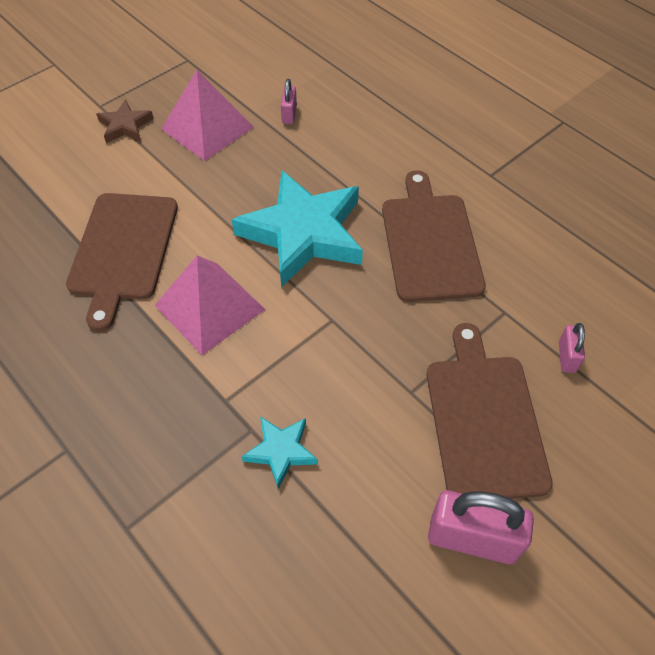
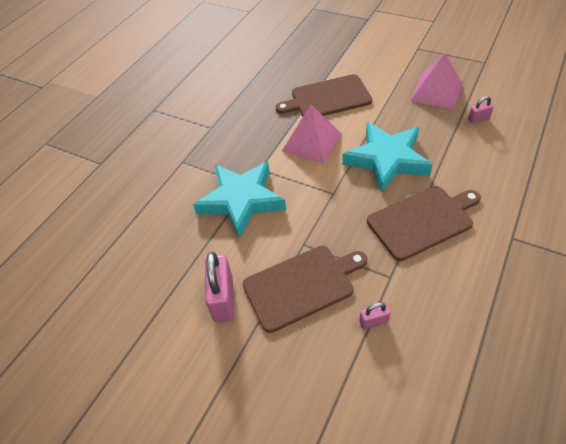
camera: 75 degrees right, 5 degrees down
(125, 126) = (411, 63): brown star -> none
(281, 451) = (241, 200): turquoise star -> turquoise star, size x2.15

